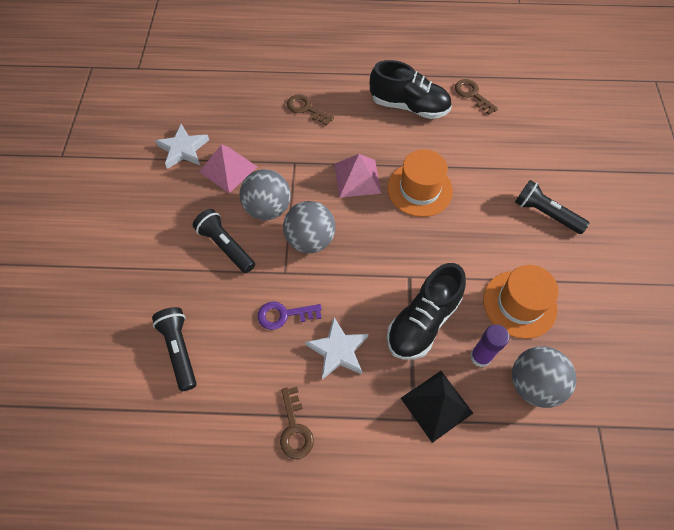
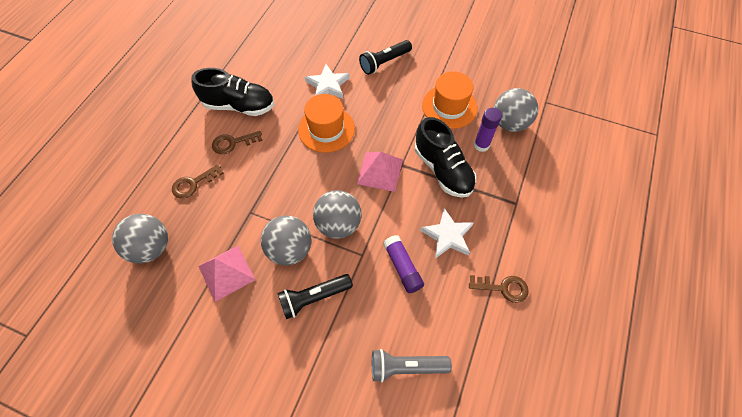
camera: 70 degrees left, 0 degrees up
(179, 350) = (406, 367): black flashlight -> grey flashlight
(183, 149) = (177, 311): white star -> white star (328, 85)
(233, 107) = (151, 248): none -> grey ball
(284, 315) = (402, 267): purple key -> purple glue stick
(357, 178) = (293, 168): pink pyramid -> pink pyramid (380, 171)
(409, 106) = (239, 106): black shoe -> black shoe turned 60 degrees clockwise
(436, 405) = (509, 185): black pyramid -> none
(472, 95) = (253, 60): brown key -> brown key (233, 143)

